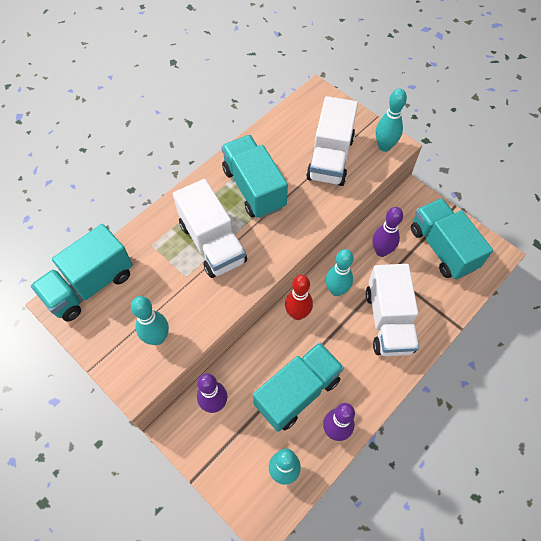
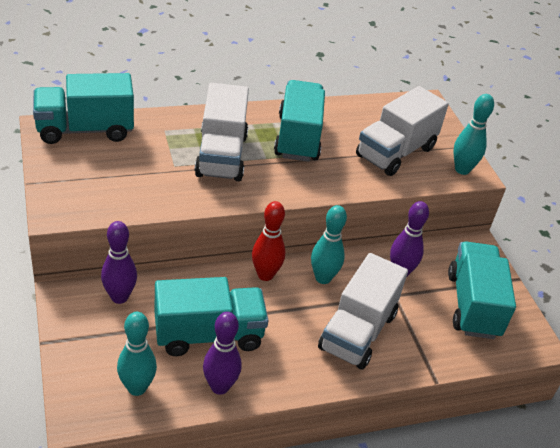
camera: 25 degrees right, 20 degrees down
(157, 338) = (107, 193): turquoise bowling pin -> none

